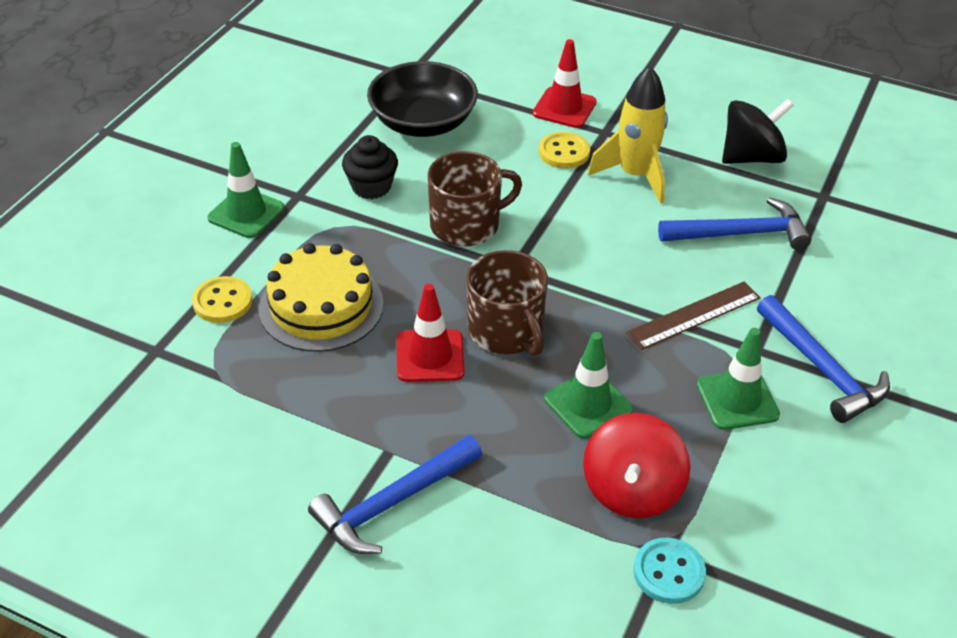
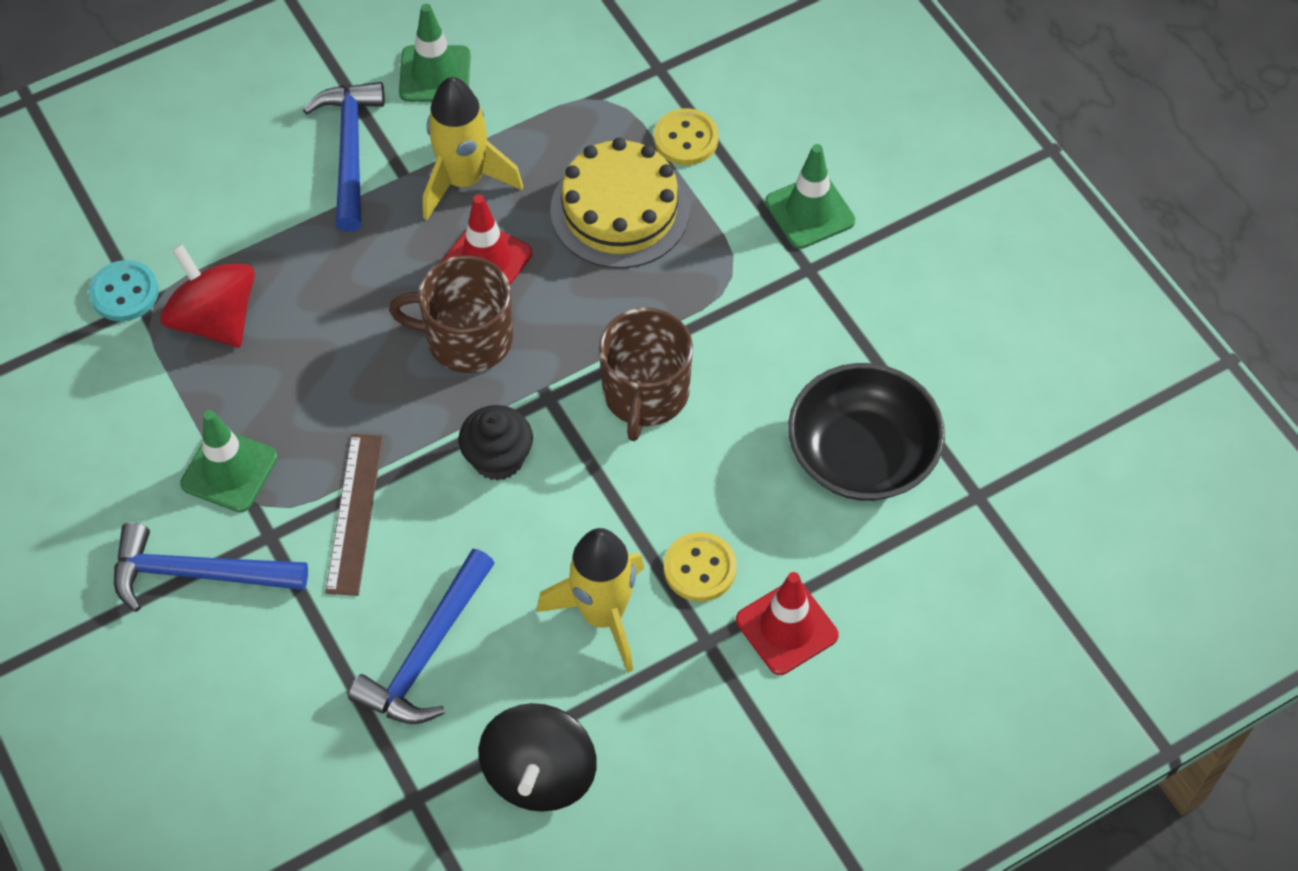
camera: 125 degrees right, 15 degrees up
(364, 409) = (464, 181): none -> yellow rocket
(371, 187) = (775, 341): black cupcake -> black cupcake (498, 458)
(588, 404) = (328, 347): green traffic cone -> green traffic cone (435, 74)

